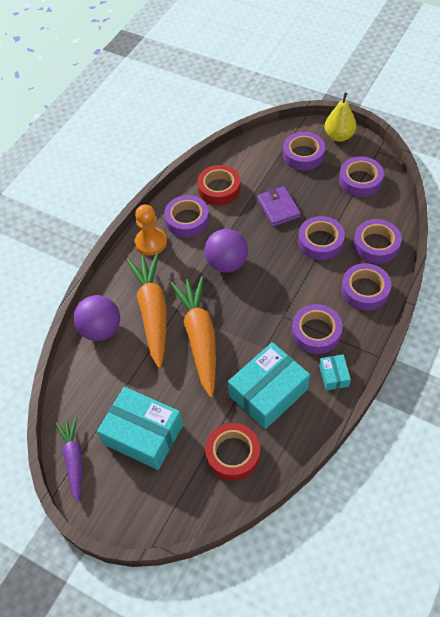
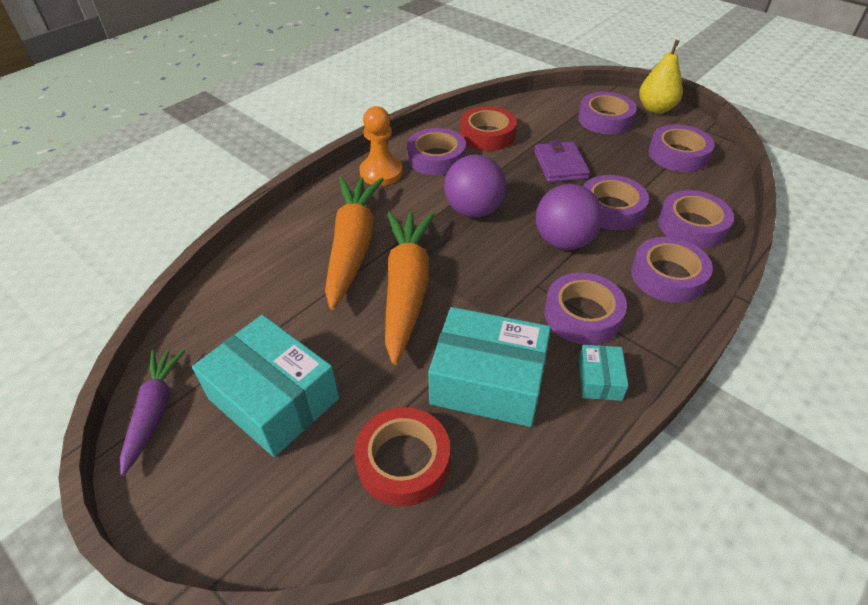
camera: 10 degrees right, 10 degrees down
(101, 329) = (275, 253): purple ball -> purple ball (563, 241)
(268, 392) = (488, 381): turquoise box -> turquoise box turned 45 degrees clockwise

